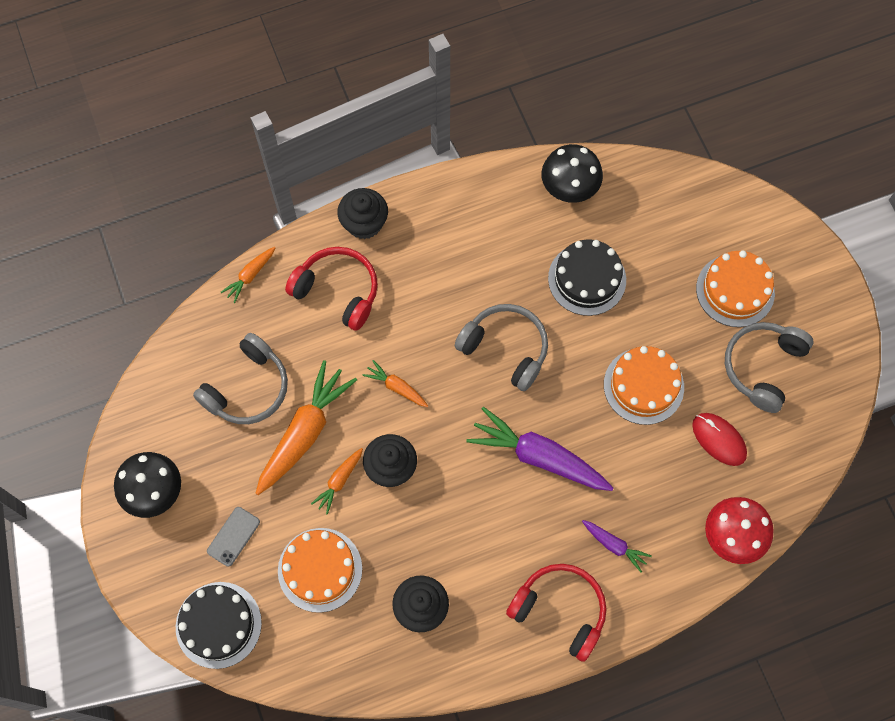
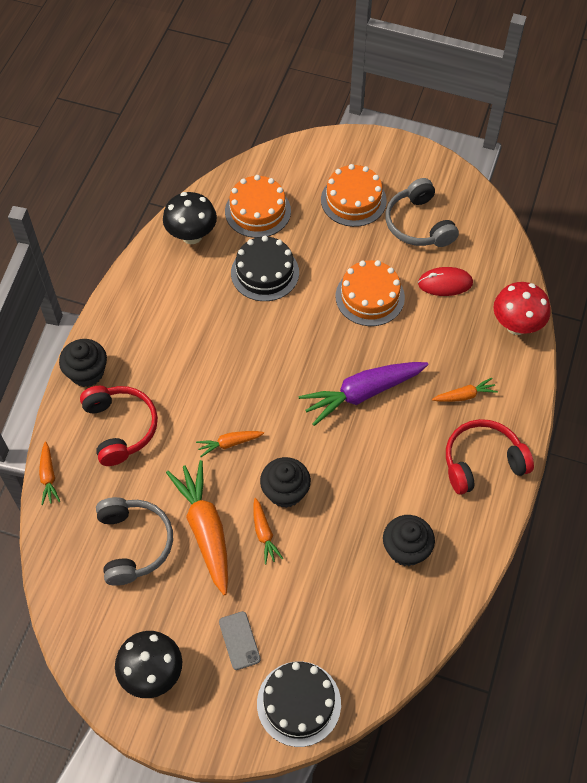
camera: 50 degrees left, 10 degrees down
(320, 569) = (319, 597): orange cake -> orange cake (257, 211)
(337, 291) = (120, 428): red headphones -> red headphones turned 90 degrees clockwise
(505, 349) = (267, 356): grey headphones -> none
(614, 545) = (464, 395): purple carrot -> orange carrot

